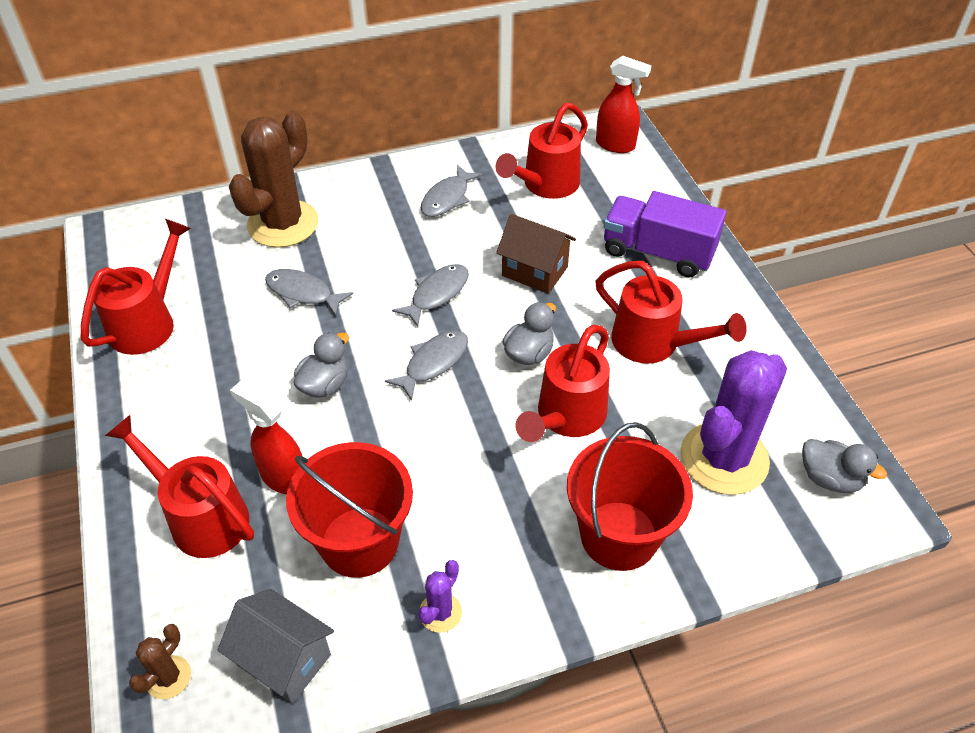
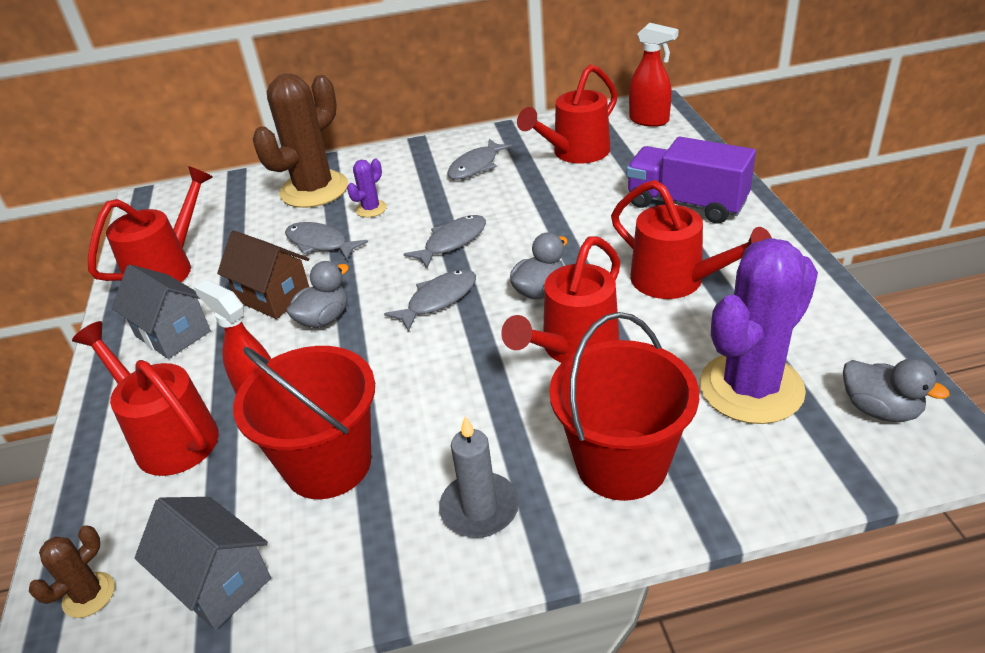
camera: 10 degrees right, 10 degrees down
(175, 401) = (173, 334): none -> grey house
(440, 612) = (403, 538): purple cactus -> purple cactus (371, 209)
(502, 582) = (479, 508): none -> grey candle
(534, 271) = (555, 222): brown house -> brown house (273, 297)

